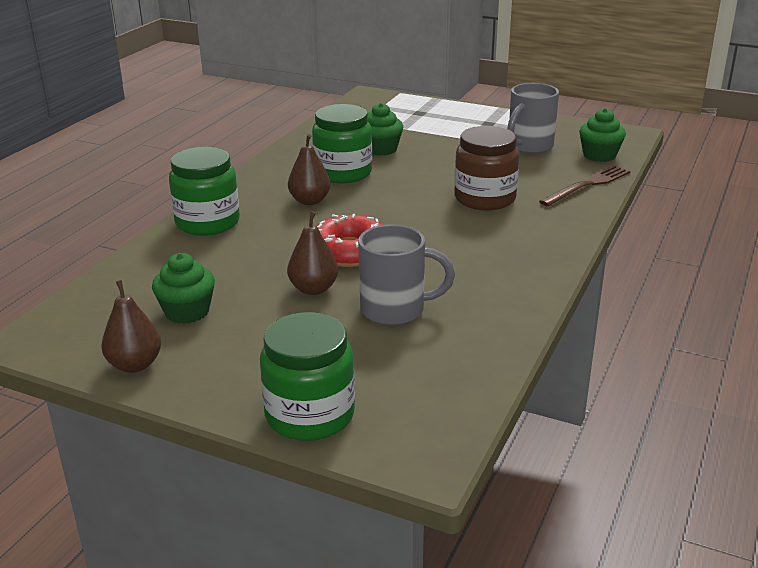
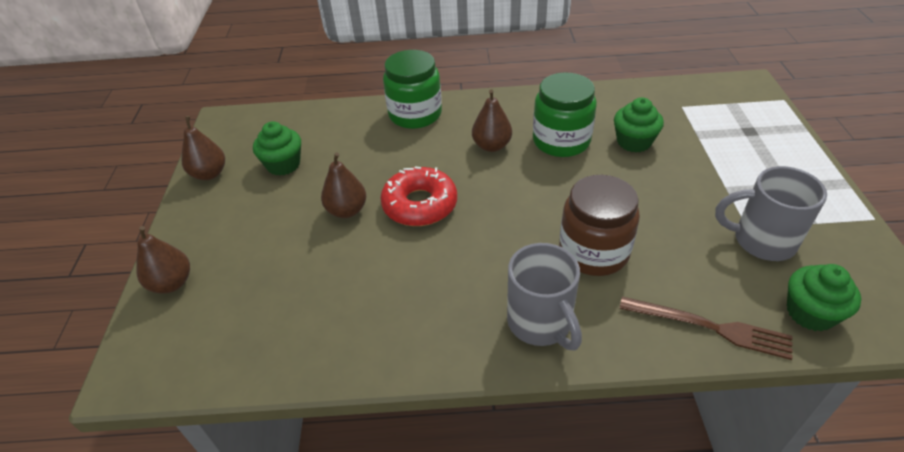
camera: 65 degrees right, 15 degrees up
(310, 415) = (172, 283): green jar -> brown pear
(395, 310) = (338, 271): grey mug -> grey mug (540, 323)

